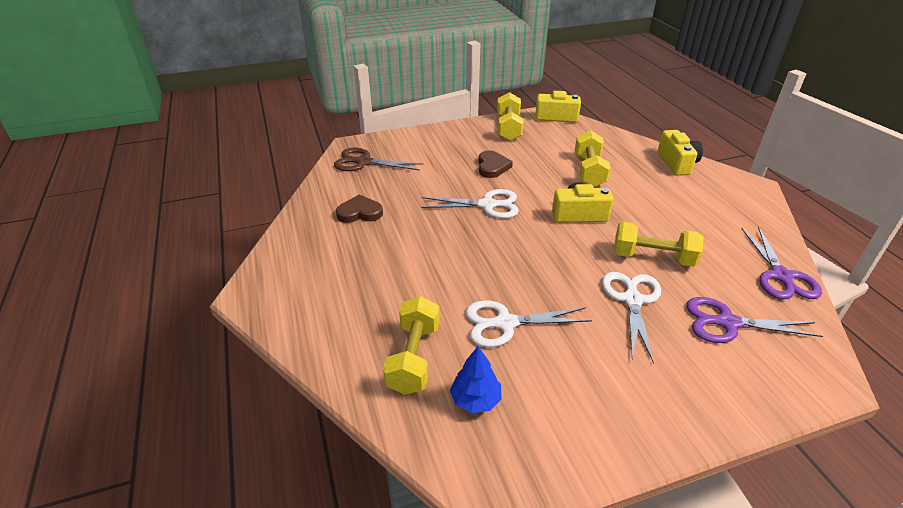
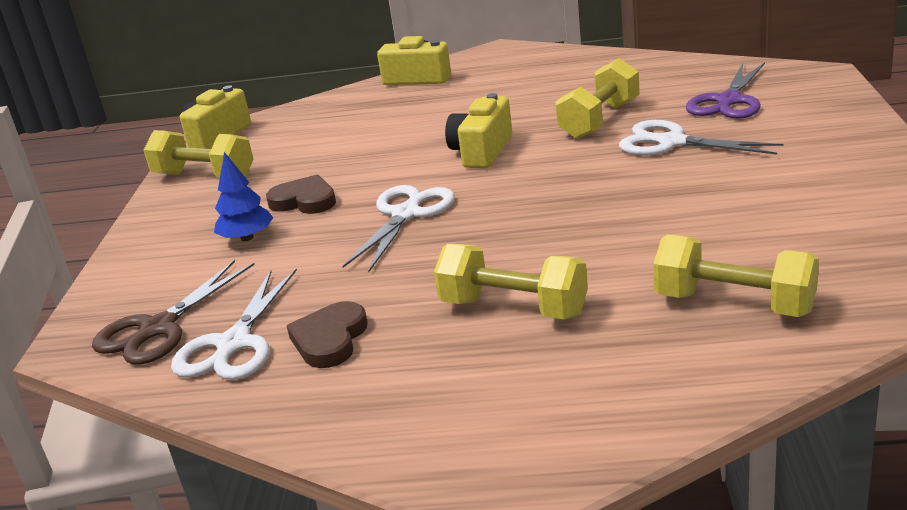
camera: 65 degrees left, 10 degrees down
(475, 399) = (823, 261): blue tree -> blue tree (247, 238)
(505, 323) = (685, 227): white scissors -> white scissors (233, 344)
(589, 171) = (385, 132): yellow dumbbell -> yellow dumbbell (513, 308)
(781, 276) = (665, 65): purple scissors -> none

